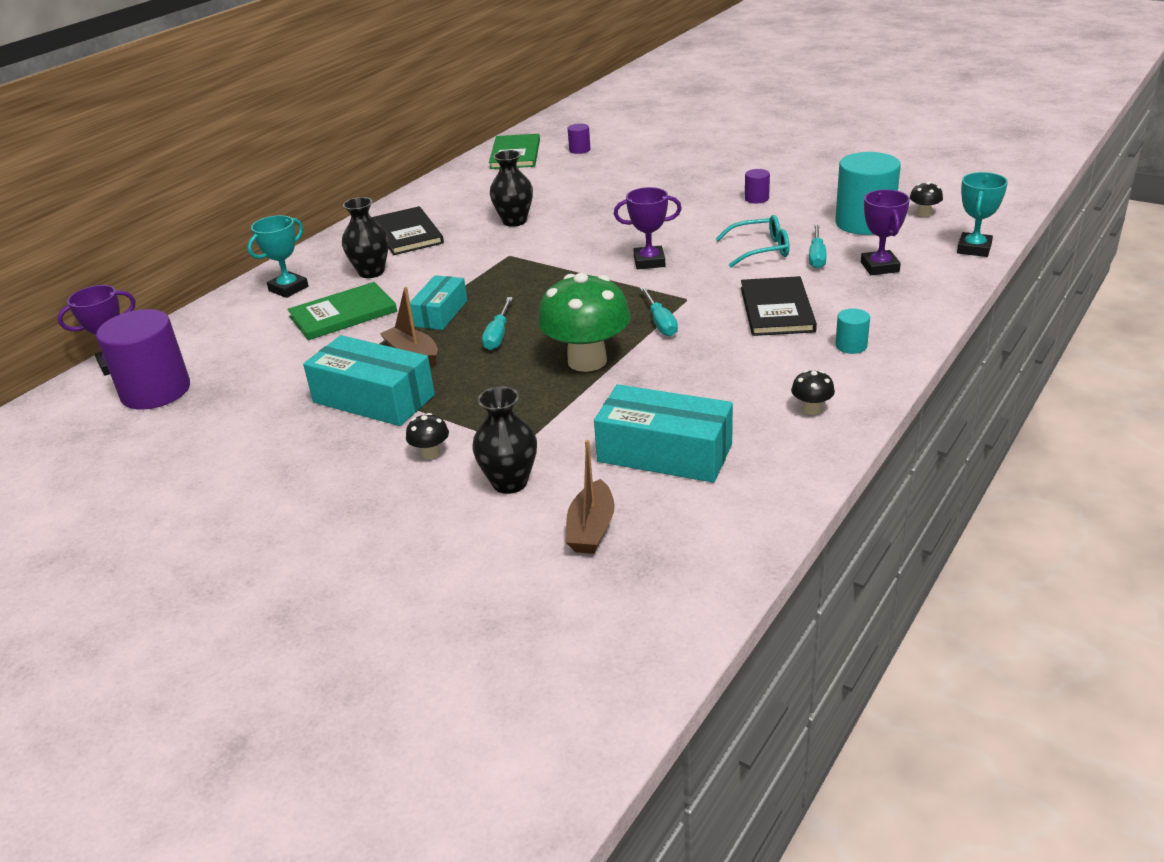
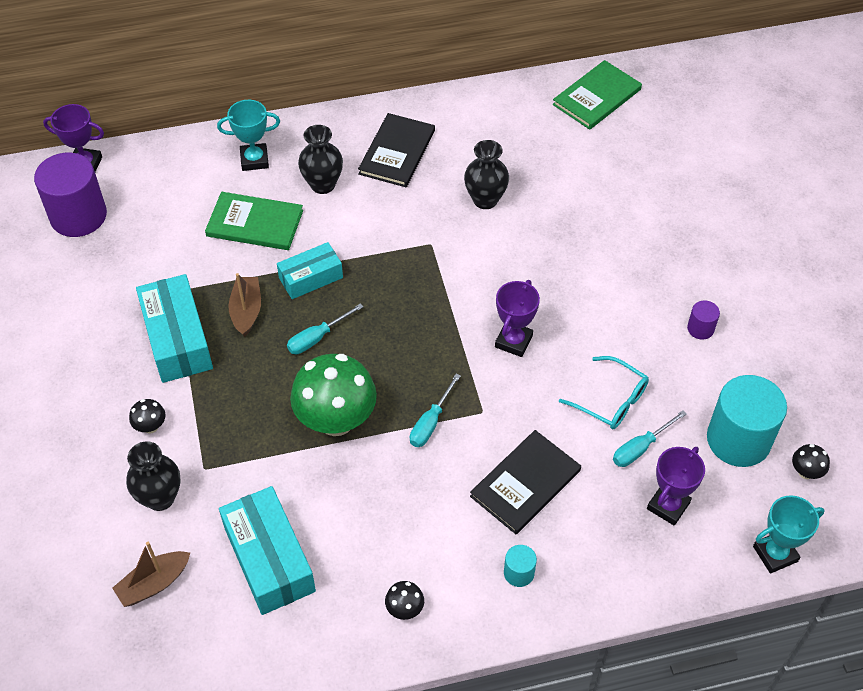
camera: 40 degrees right, 20 degrees up
(579, 150) = (654, 132): purple cylinder -> none
(649, 262) = (513, 341): purple trophy -> purple trophy turned 75 degrees clockwise

